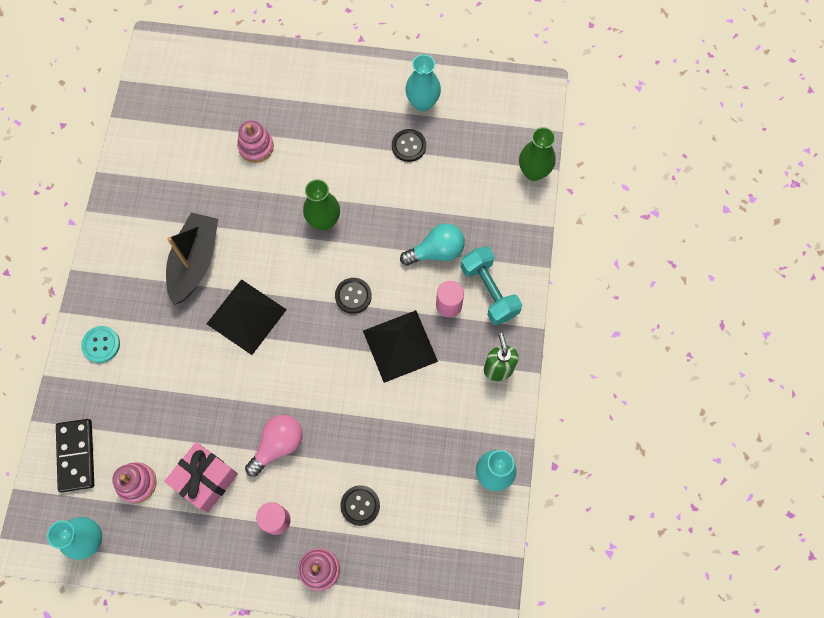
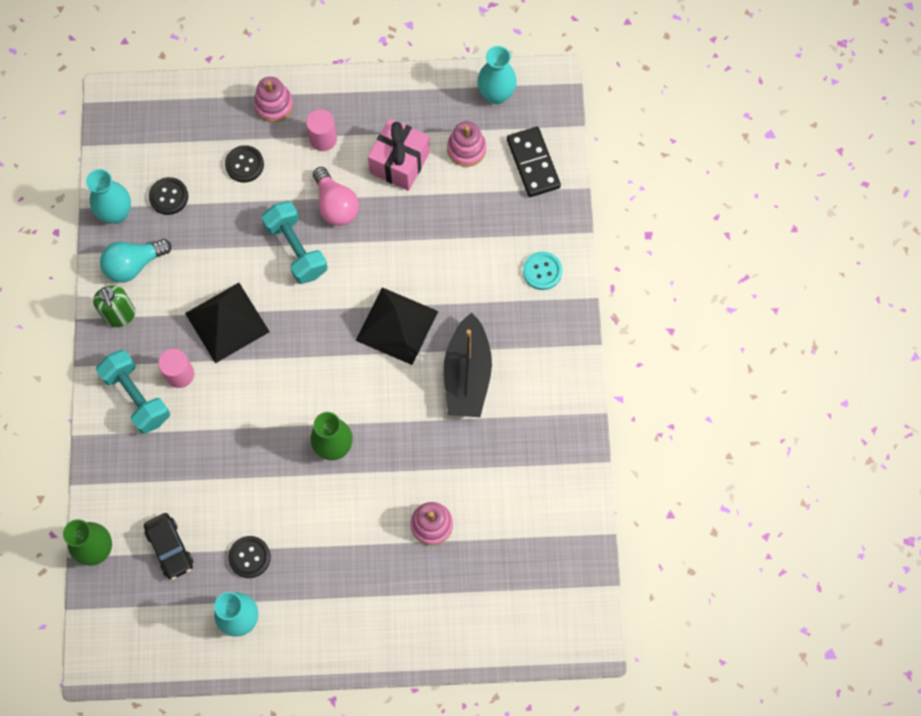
camera: 170 degrees right, 0 degrees up
(278, 445) = (336, 205): pink light bulb -> pink light bulb turned 60 degrees counterclockwise
(324, 406) = (296, 249): none -> turquoise dumbbell
(353, 296) = (286, 367): black button -> black button (169, 196)
(436, 251) = (200, 432): turquoise light bulb -> turquoise light bulb (134, 265)
(473, 163) = (170, 548): none -> black car

